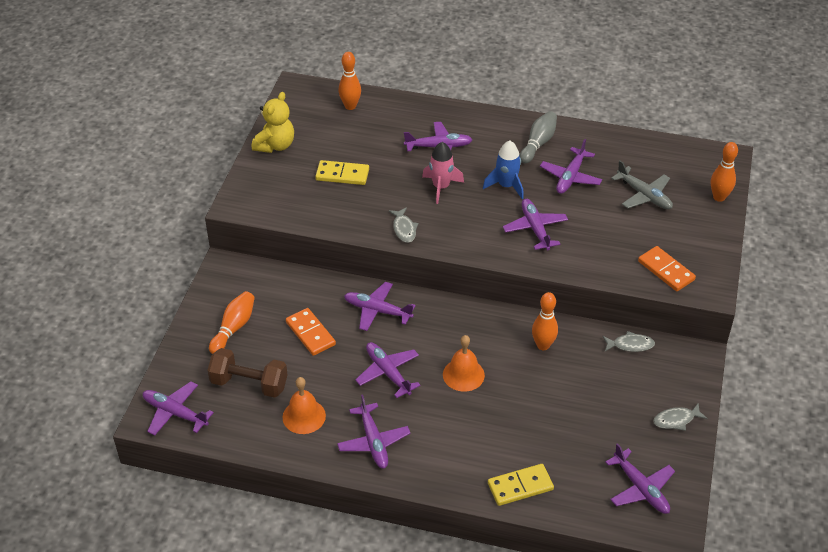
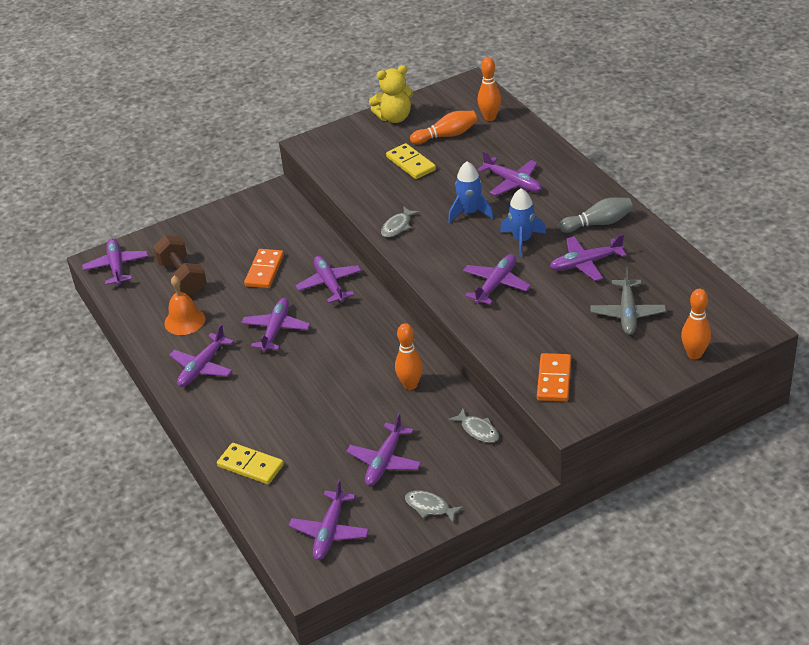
camera: 50 degrees right, 5 degrees down
(234, 328) = (223, 236): orange bowling pin -> orange bowling pin (446, 135)
(441, 187) = (469, 213): pink rocket -> blue rocket
(463, 374) = (324, 366): orange bell -> none
(604, 411) = (385, 461): none -> purple plane

